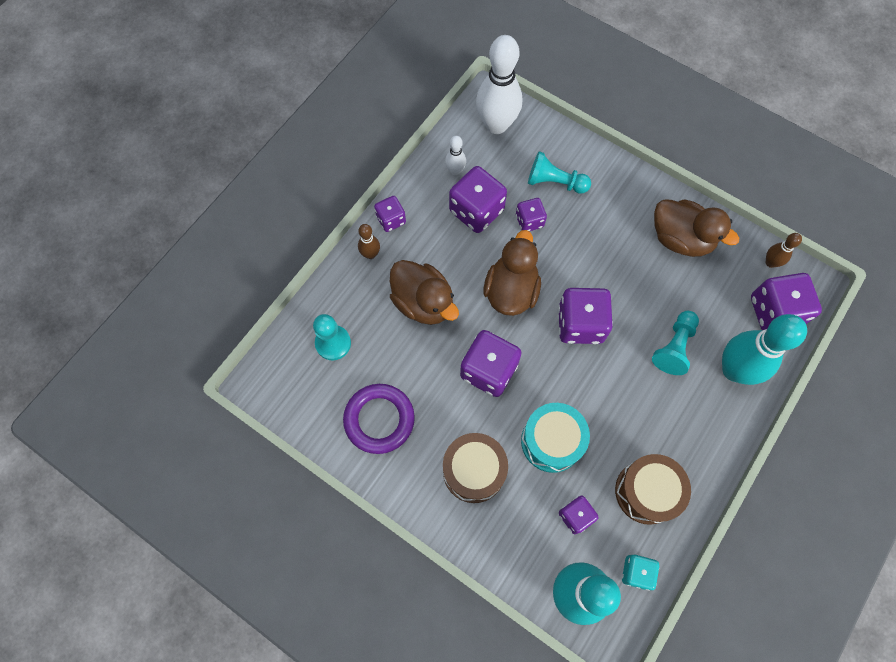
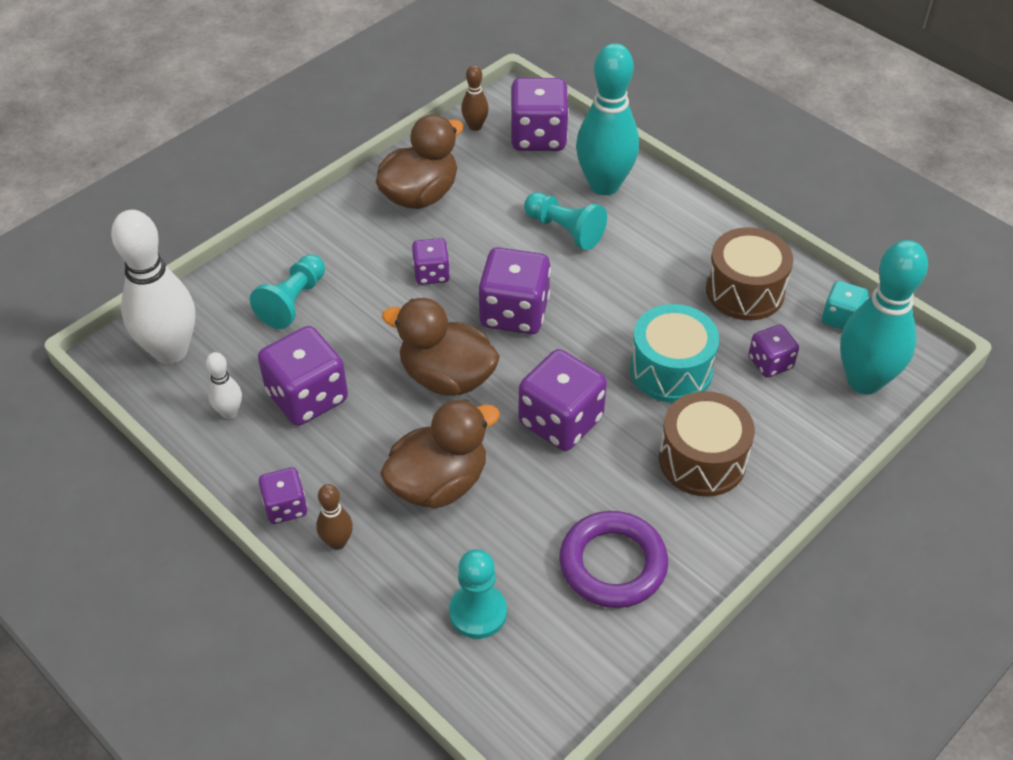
camera: 80 degrees left, 20 degrees down
(529, 221) = (344, 339): purple dice -> purple dice (431, 274)

